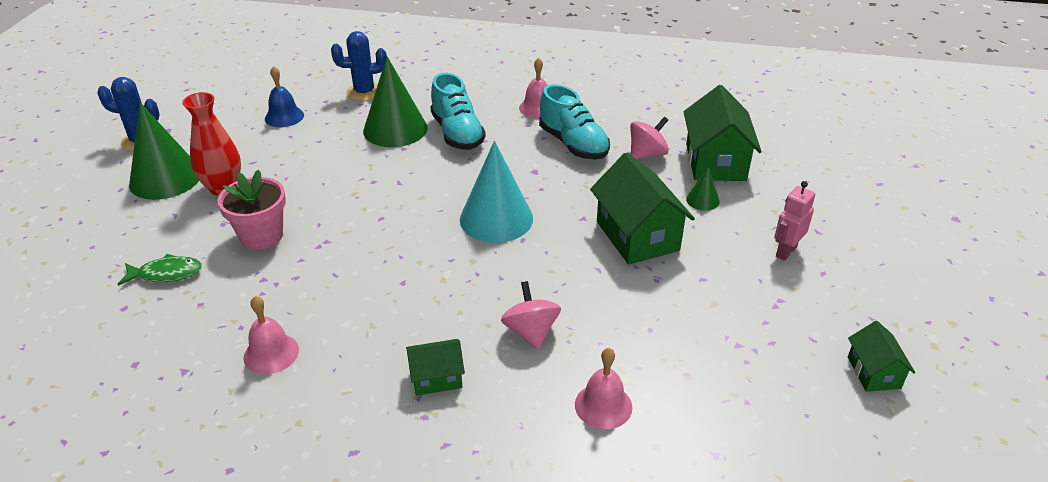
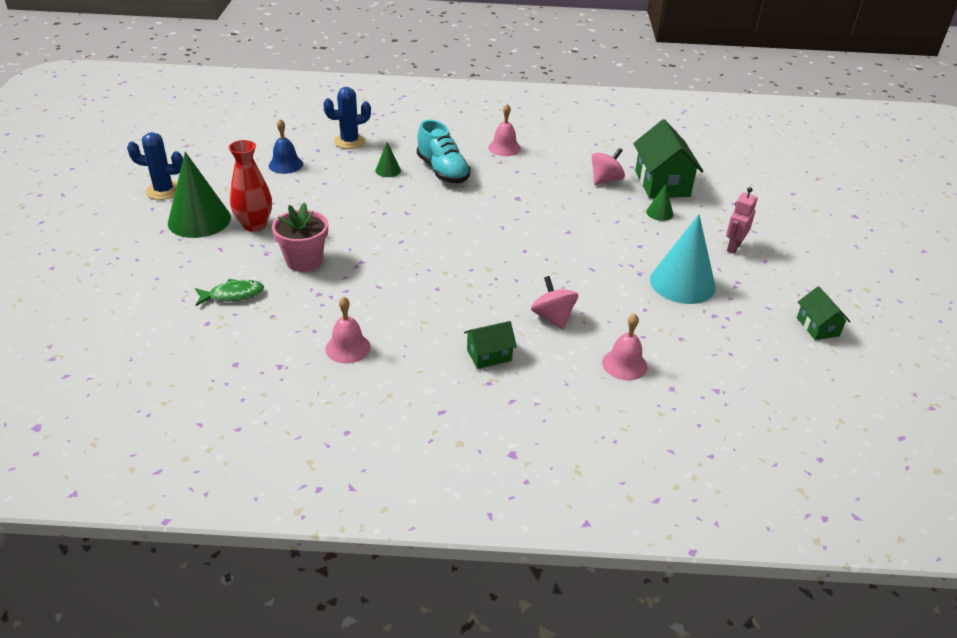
camera: 10 degrees left, 0 degrees up
(395, 129) = (388, 170): green cone -> green cone, size x0.46
(496, 219) = (498, 236): turquoise cone -> turquoise cone (682, 283)
(573, 144) = (543, 175): turquoise shoe -> none
(637, 236) = (615, 242): green house -> none

